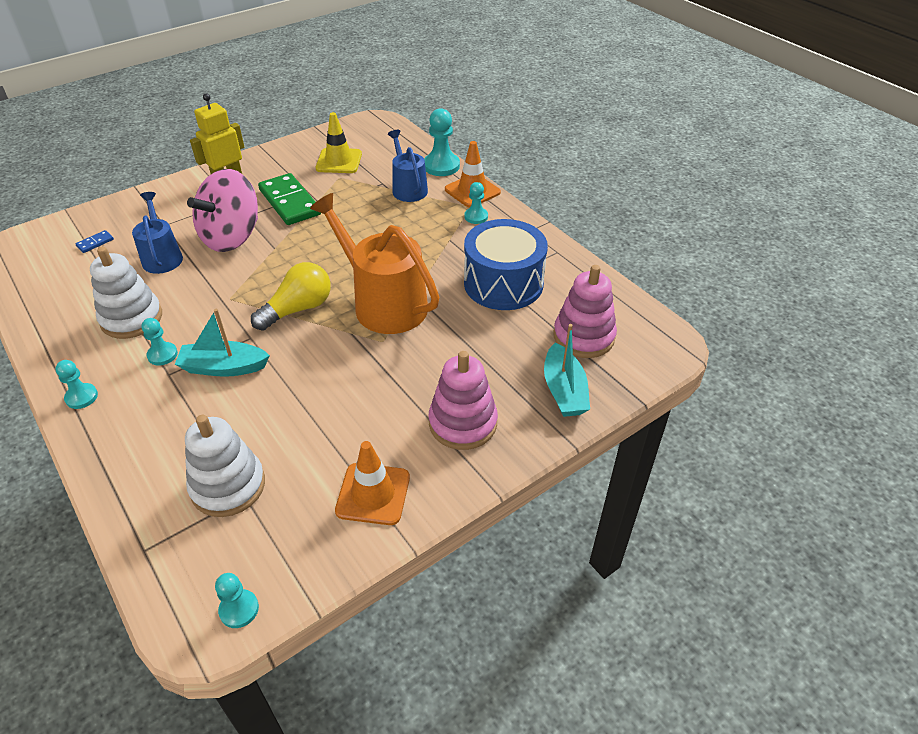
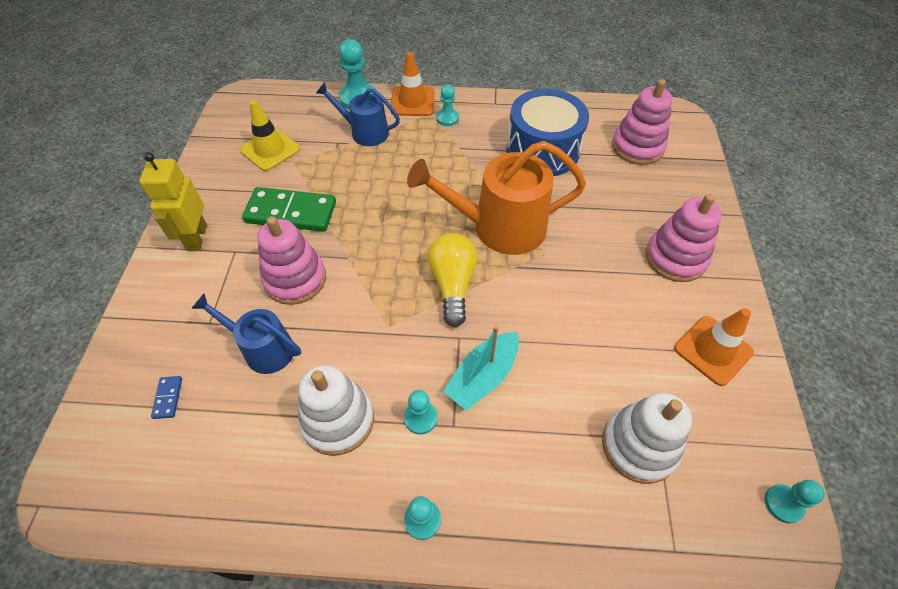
camera: 50 degrees left, 10 degrees up
(232, 237) = (295, 279): pink spinning top -> pink stacking toy
(564, 390) = (683, 188): turquoise boat -> none

